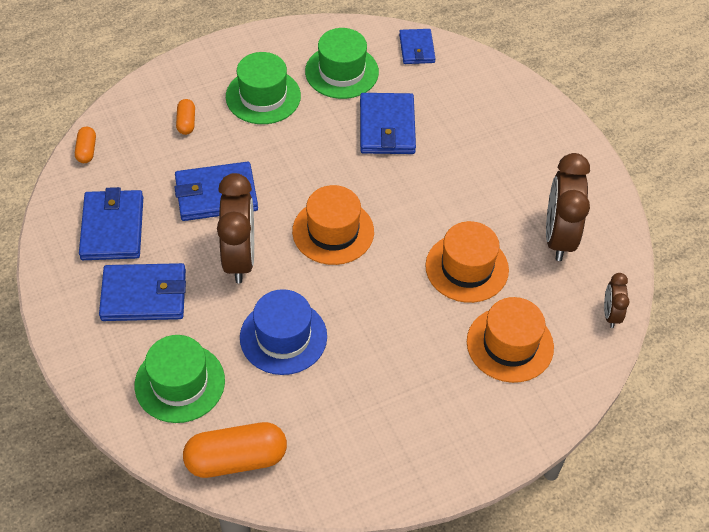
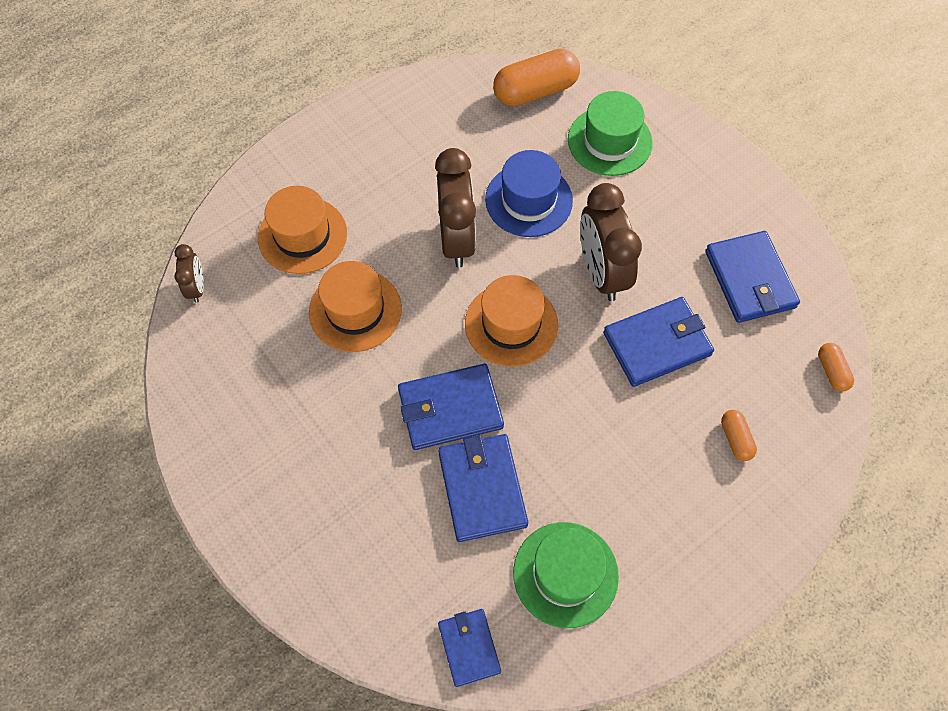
camera: 170 degrees right, 10 degrees up
(144, 295) = (680, 214): blue wallet -> blue wallet (450, 409)
(263, 96) = (656, 504): green hat -> none
(558, 237) = (253, 370): brown clock -> brown clock (457, 239)

